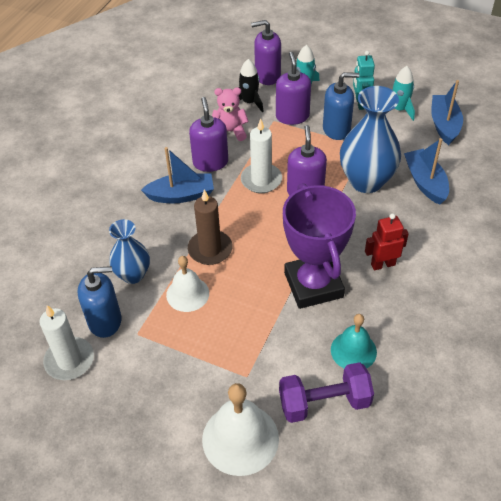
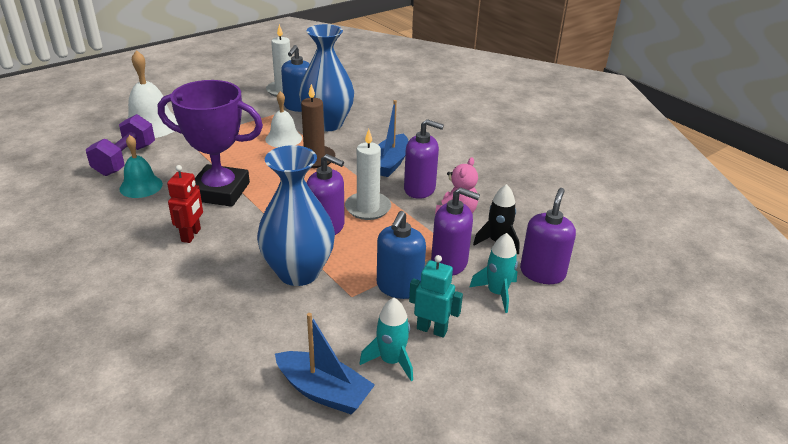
camera: 115 degrees right, 15 degrees down
(133, 275) = (327, 124): blue vase -> blue vase, size x1.64
(425, 182) = (250, 316): blue boat -> none

